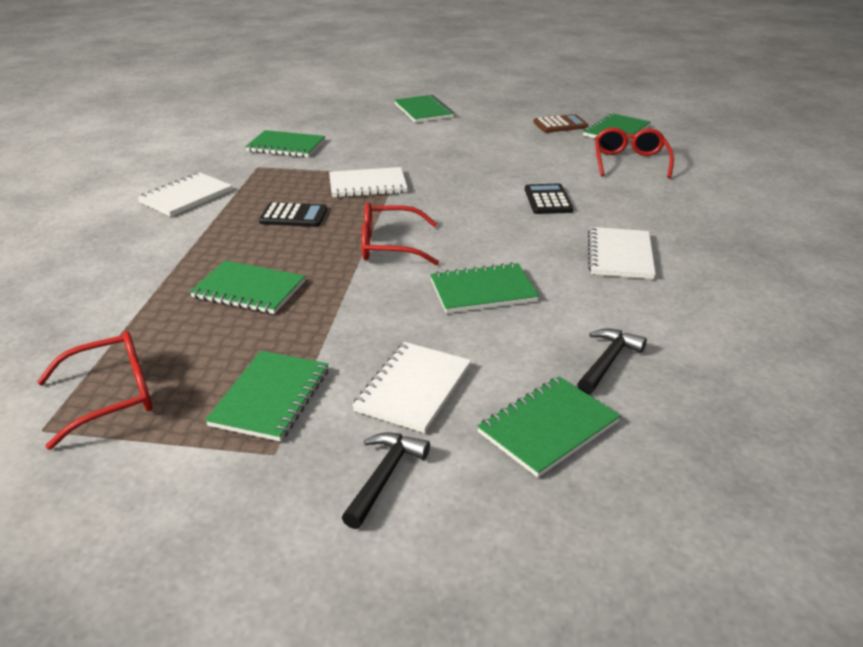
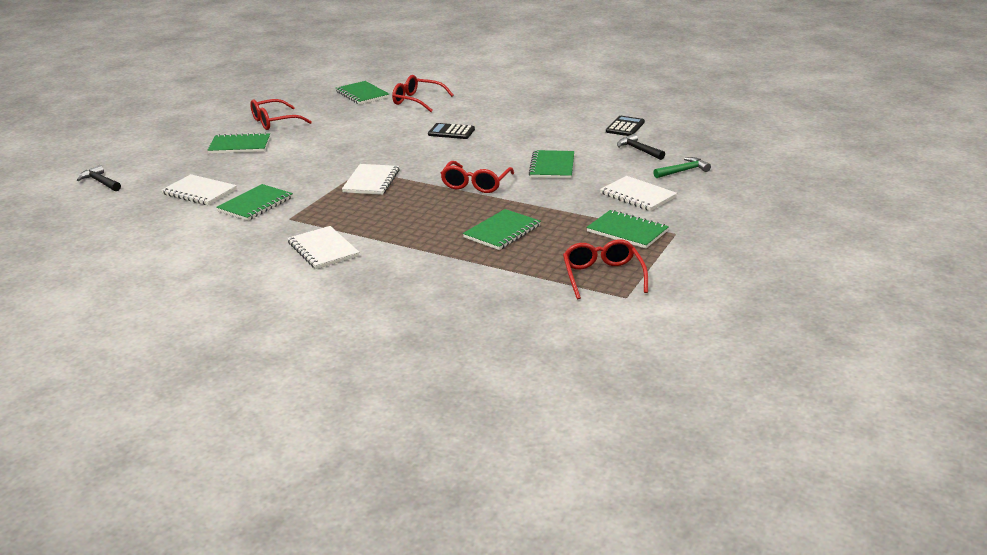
camera: 70 degrees left, 5 degrees down
(293, 216) = (401, 210): black calculator -> black calculator (625, 127)
(384, 476) = (703, 209): black hammer -> black hammer (100, 182)
(496, 111) = (275, 122): none -> red glasses
(548, 427) = (683, 171): green notebook -> green hammer
(560, 125) = (330, 107): brown calculator -> none
(620, 255) = (538, 127): white notebook -> white notebook (199, 192)

